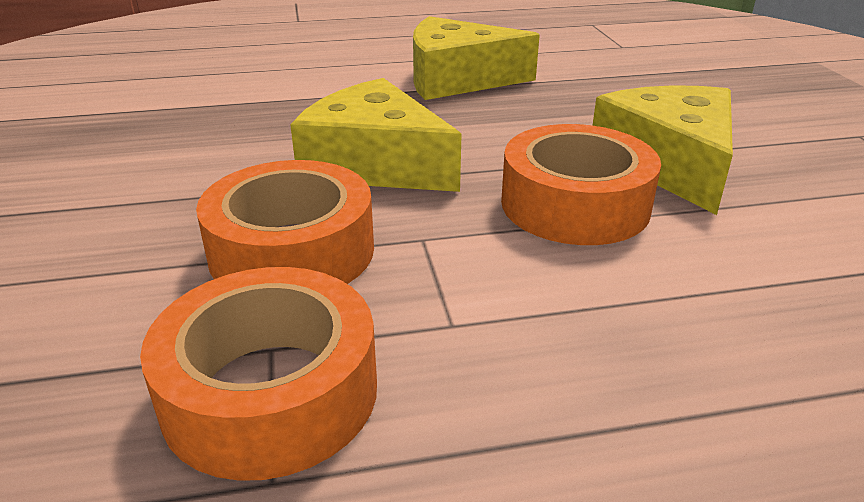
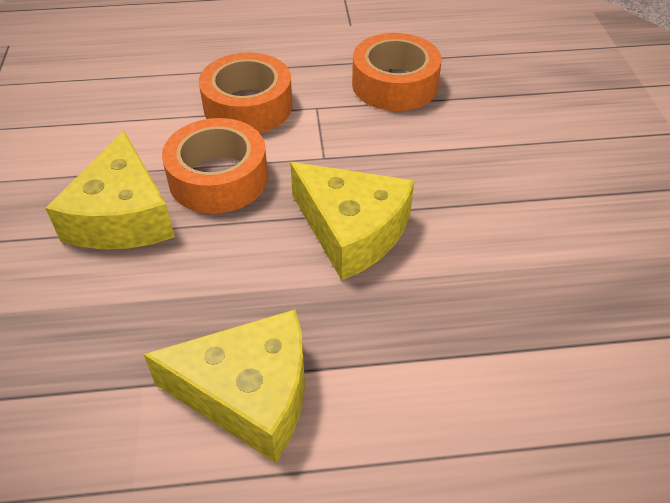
camera: 175 degrees left, 15 degrees up
(292, 251) = (400, 152): orange tape -> orange tape (248, 106)

